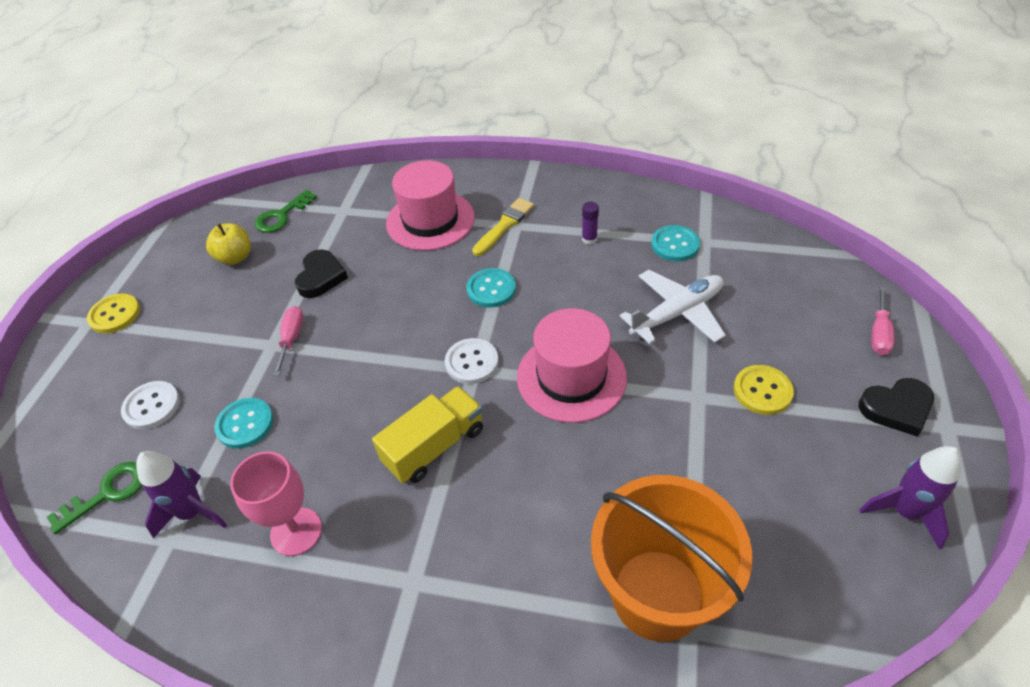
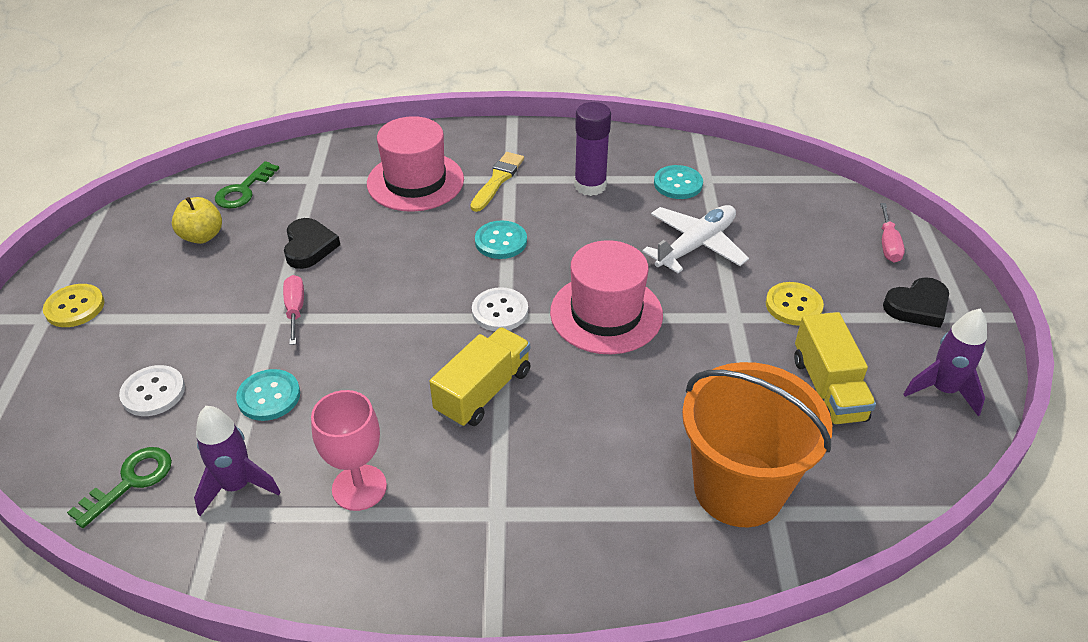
camera: 15 degrees left, 5 degrees down
(589, 239) = (590, 186): purple glue stick -> purple glue stick, size x1.99
(778, 492) = (828, 389): none -> yellow truck

